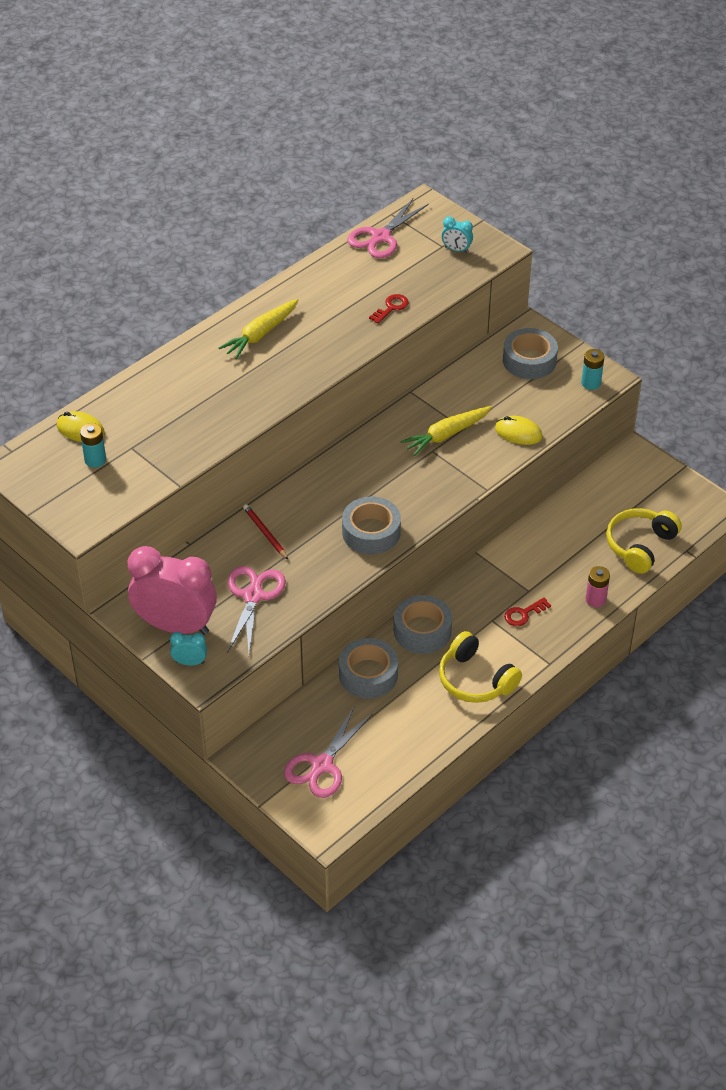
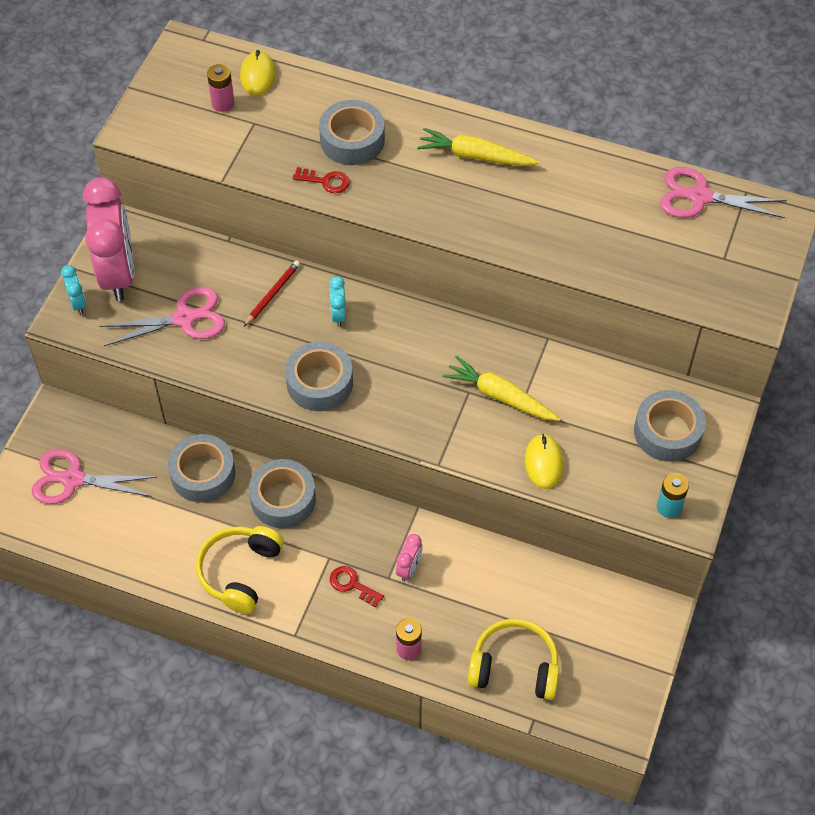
camera: 65 degrees right, 10 degrees up
(95, 460) = (223, 103): turquoise battery -> pink battery
(194, 396) = (352, 140): none -> grey tape
(391, 307) = (589, 250): red key -> red key (326, 181)
(456, 250) = (726, 273): turquoise clock -> turquoise clock (338, 315)
(527, 575) = (409, 568): none -> pink clock

